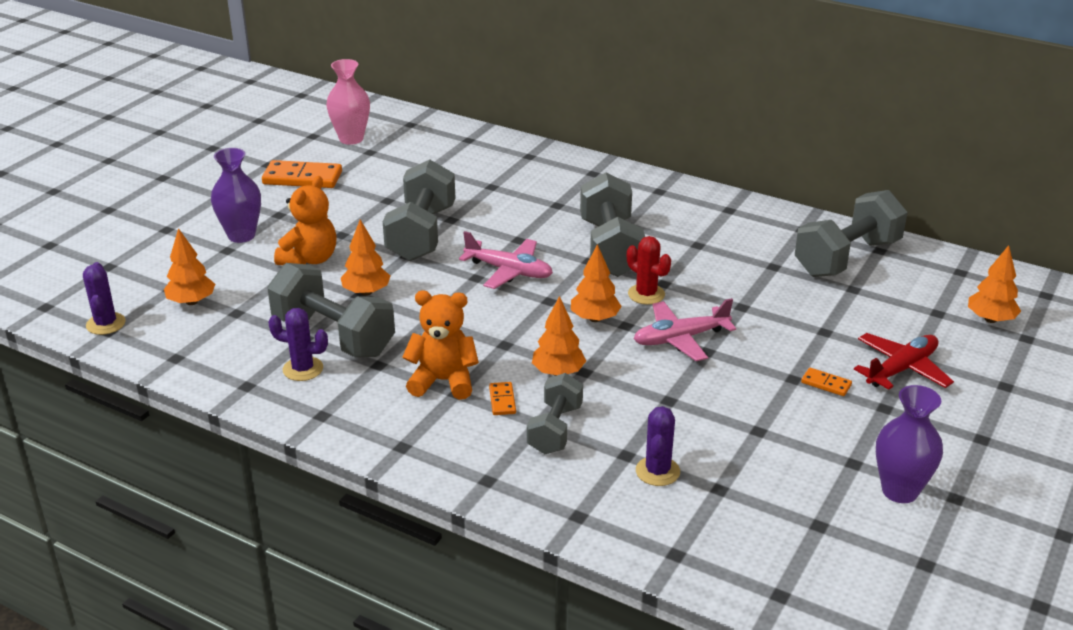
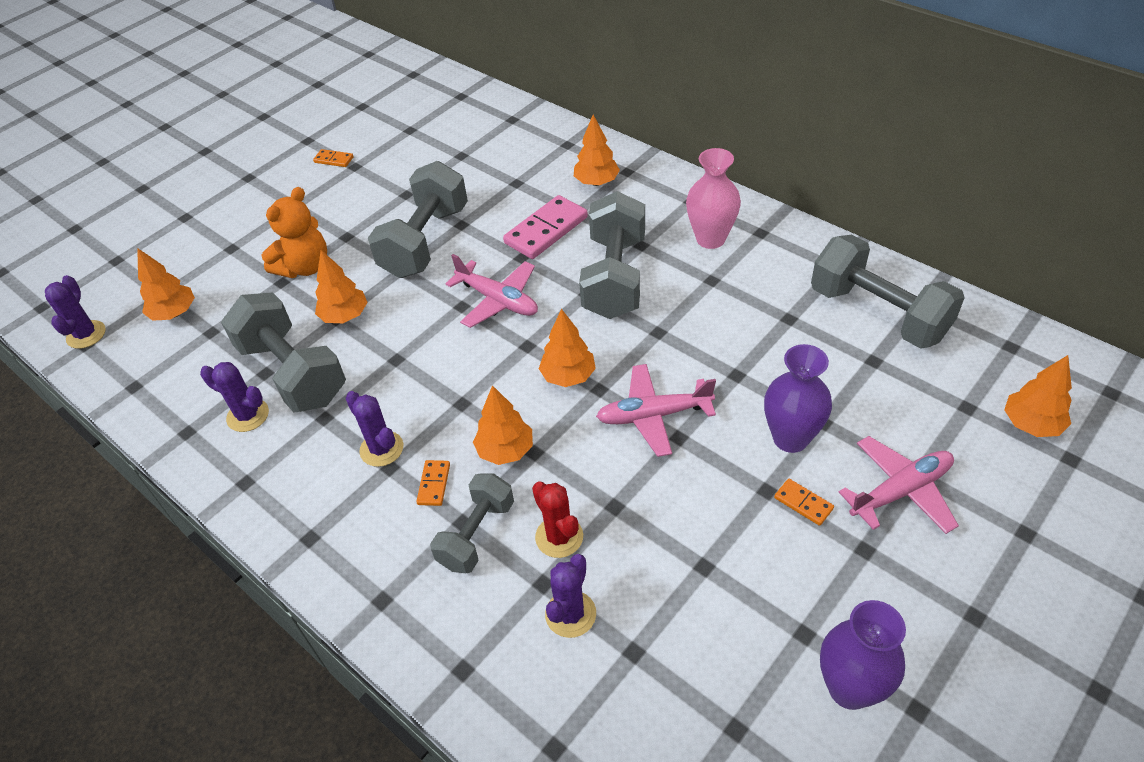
camera: 15 degrees right, 15 degrees up
(241, 235) = (251, 230): purple vase -> purple vase (790, 438)
(302, 178) = (334, 160): orange domino -> orange domino, size x0.49
(351, 139) = (397, 112): pink vase -> pink vase (710, 239)
(443, 381) = (381, 449): orange teddy bear -> purple cactus
(534, 219) = (546, 230): none -> pink domino
(568, 182) = (596, 182): none -> orange tree
(646, 294) = (634, 346): red cactus -> red cactus (559, 537)
(847, 258) = (878, 313): grey dumbbell -> grey dumbbell turned 75 degrees clockwise
(901, 369) = (901, 491): red plane -> pink plane

